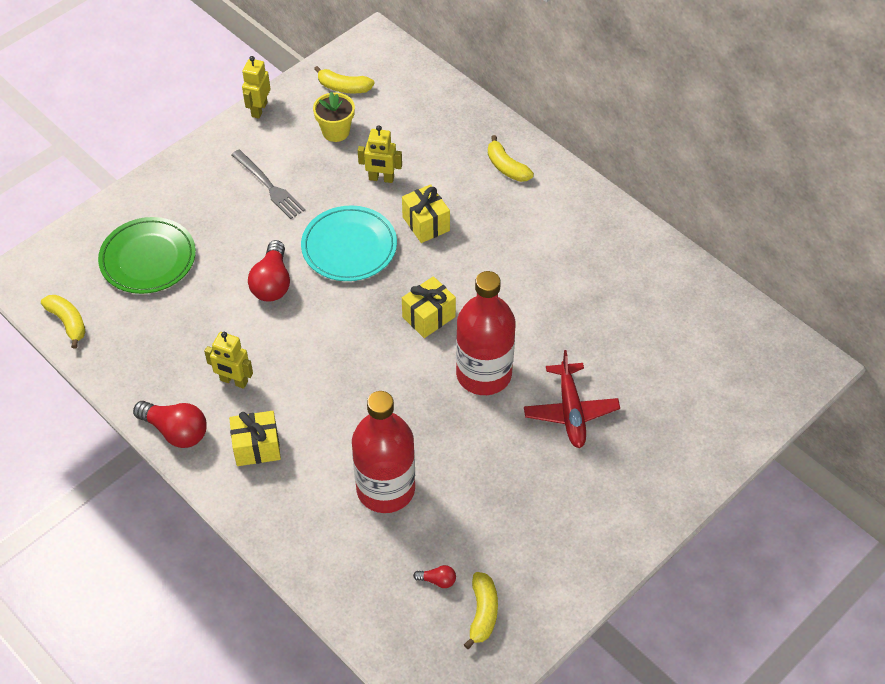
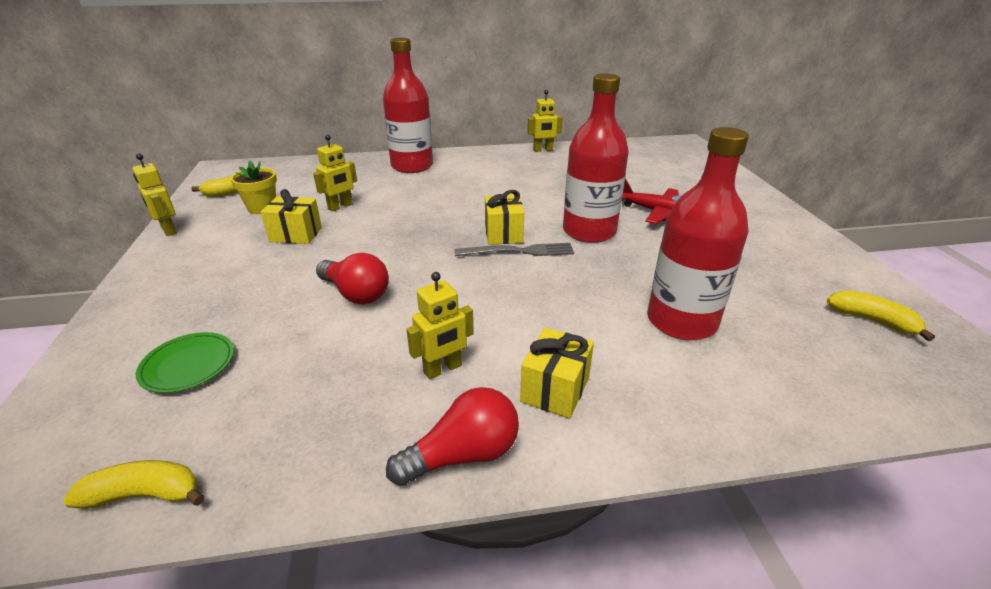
camera: 55 degrees left, 20 degrees down
(148, 259) = (188, 365): green plate -> green plate, size x0.63
(269, 186) = (250, 255): grey fork -> grey fork (518, 251)
(349, 247) = (381, 242): turquoise plate -> none
(426, 224) = (412, 205): yellow gift -> yellow gift (296, 234)
(437, 580) = (820, 332): red light bulb -> none
(506, 167) = (412, 166): yellow banana -> red bottle
(652, 246) = (543, 150): none -> yellow robot

